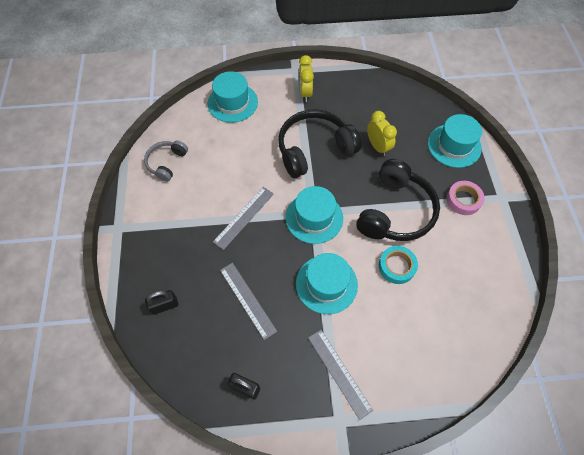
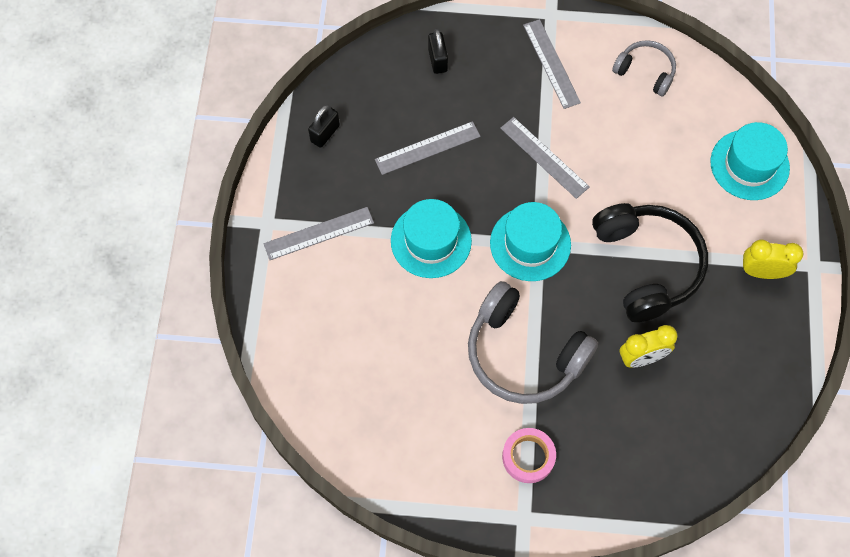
camera: 100 degrees right, 5 degrees up
(163, 222) = (551, 63): none -> grey ruler
(395, 211) = (523, 354): black headphones -> grey headphones
(396, 266) = (439, 333): turquoise tape -> none
(454, 145) = (630, 476): turquoise hat -> none

